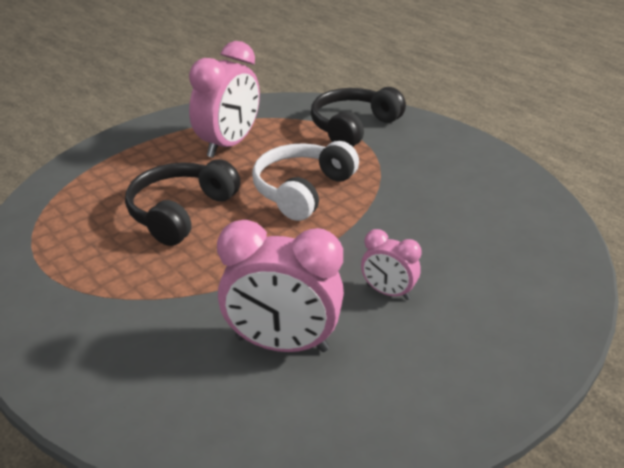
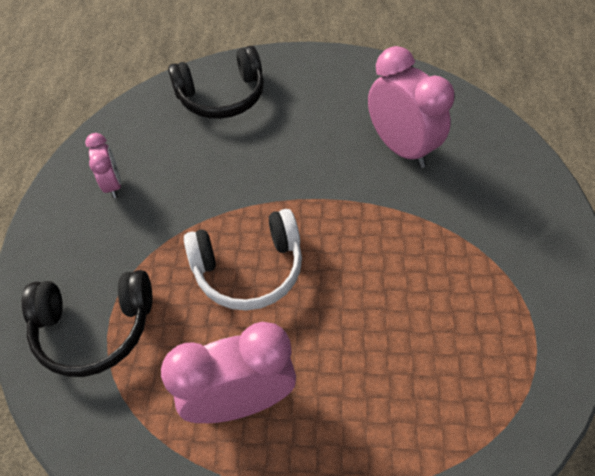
camera: 135 degrees left, 20 degrees up
(180, 212) = (374, 318): black headphones -> black headphones (222, 96)
(388, 292) = (303, 138): pink clock -> pink clock (113, 185)

